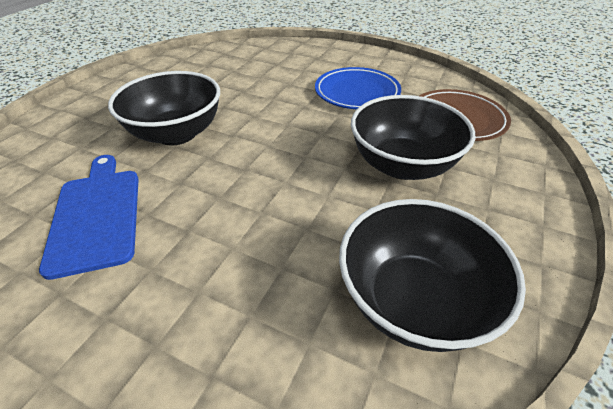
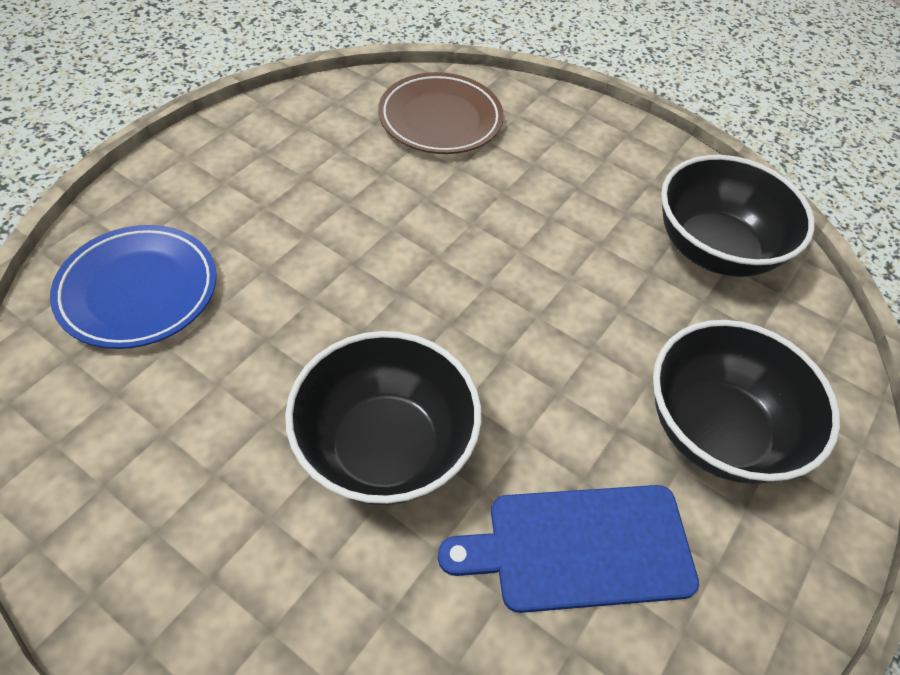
camera: 85 degrees left, 10 degrees up
(357, 93) = (335, 192): blue plate -> blue plate (138, 291)
(402, 165) = (524, 197): black bowl -> black bowl (717, 430)

